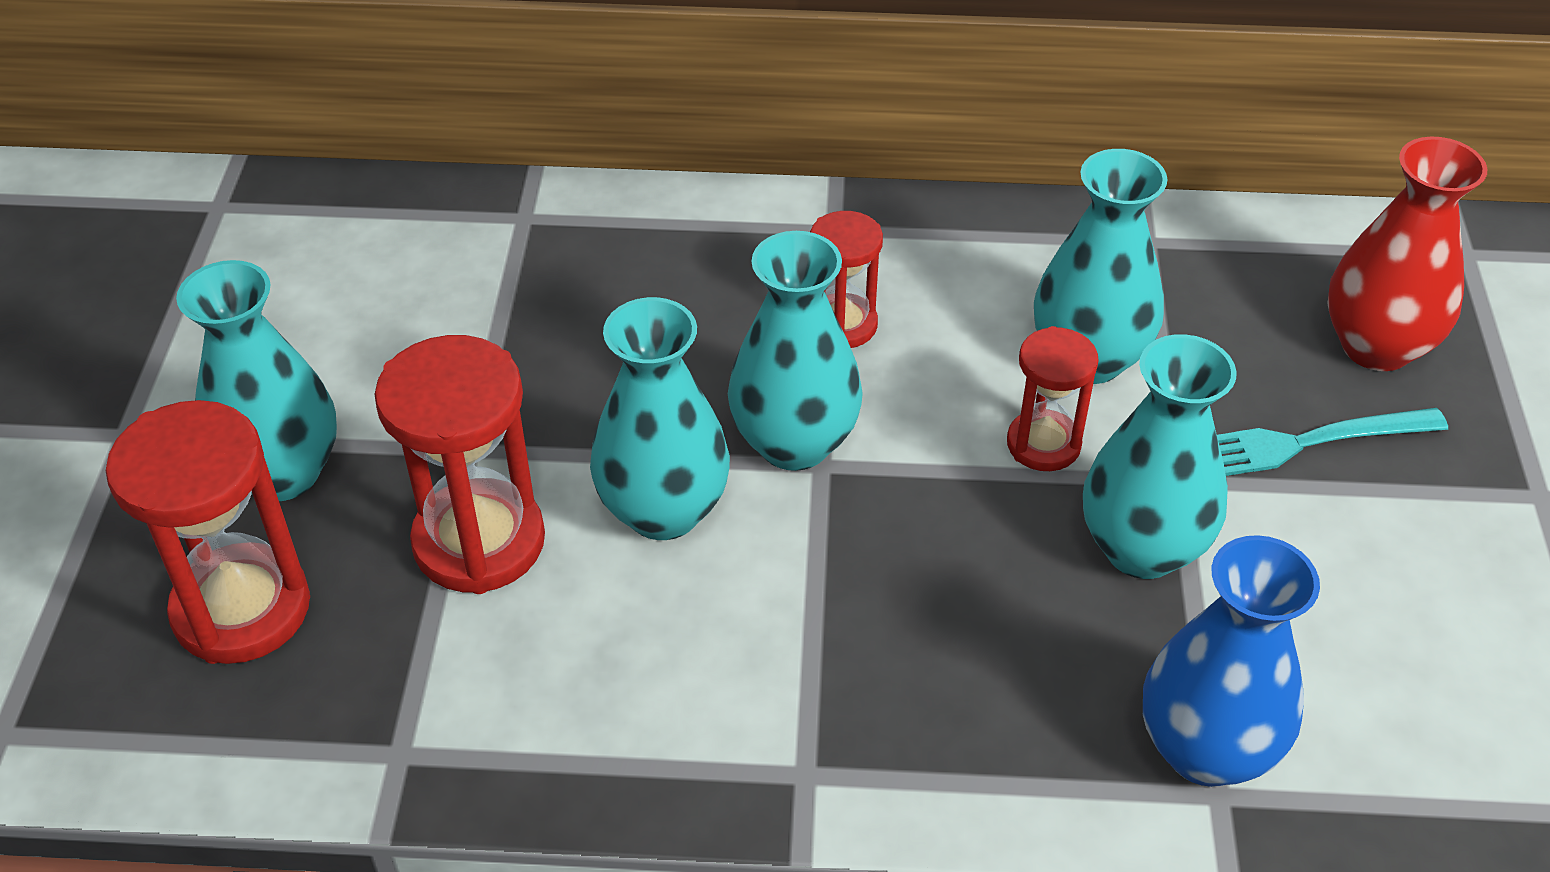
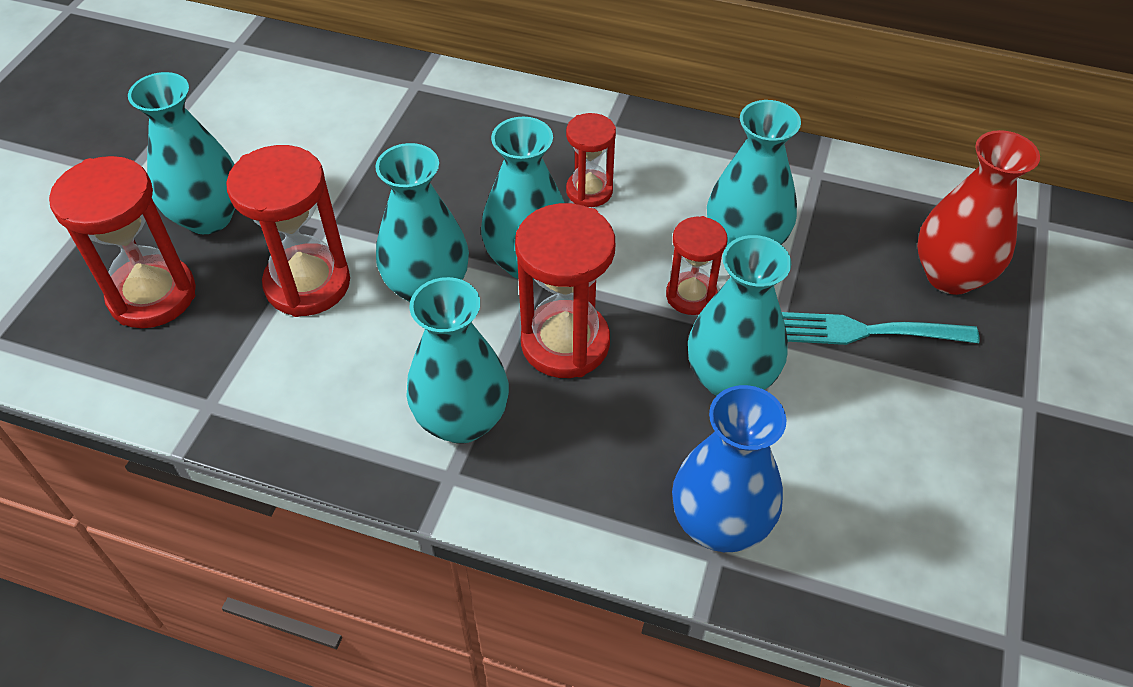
camera: 15 degrees right, 5 degrees up
(790, 689) = (462, 420): none -> turquoise vase
(894, 547) = (565, 343): none -> red hourglass

